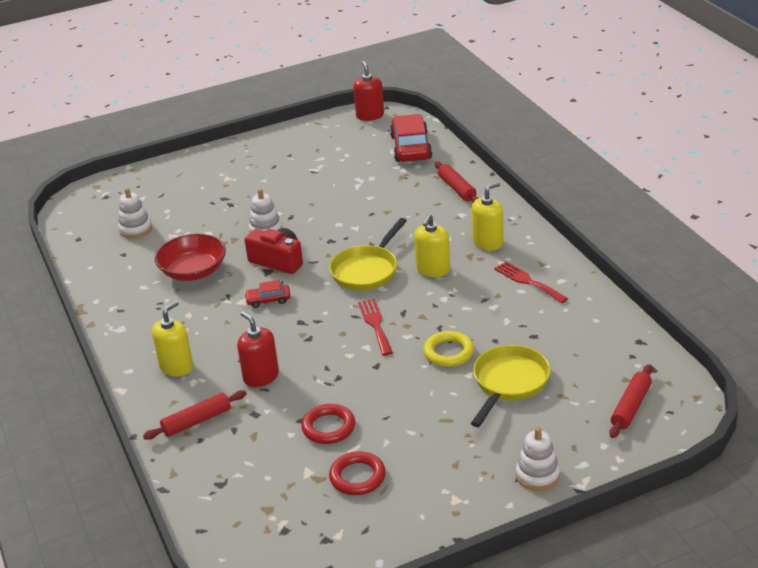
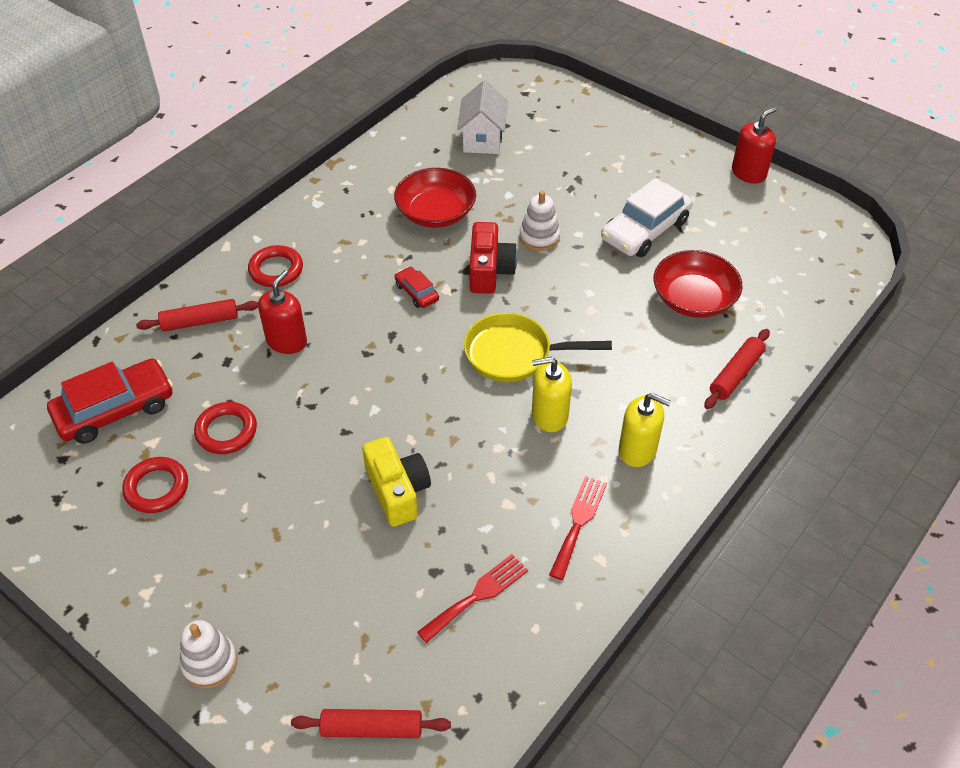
camera: 60 degrees right, 15 degrees up
(135, 229) = (482, 139): white stacking toy -> white house
(176, 367) = (276, 270): yellow soap dispenser -> red ring
(197, 421) = (200, 321): red rolling pin -> red rolling pin turned 45 degrees counterclockwise
(302, 185) = (645, 230): none -> white car
(370, 115) = (837, 228): red soap dispenser -> red soap dispenser (748, 173)
(375, 325) = (417, 402): red fork -> red fork (476, 596)
(381, 185) = (693, 299): none -> red bowl
(411, 147) = (795, 294): red car -> red car (115, 409)
(448, 352) = (397, 491): yellow ring -> yellow camera
(509, 383) = (365, 574): yellow pan -> none

